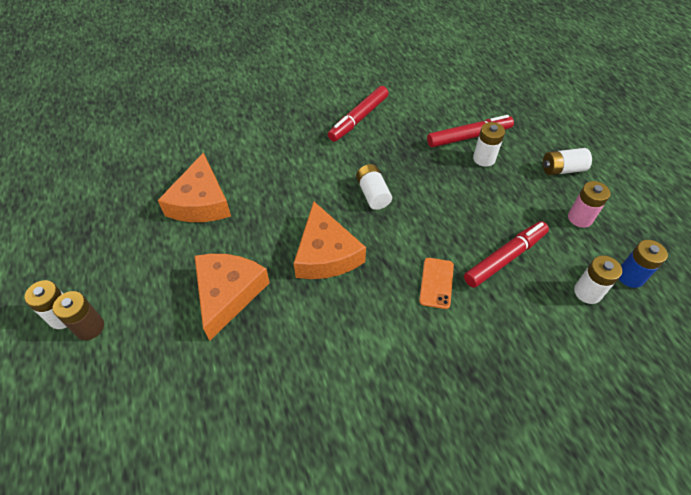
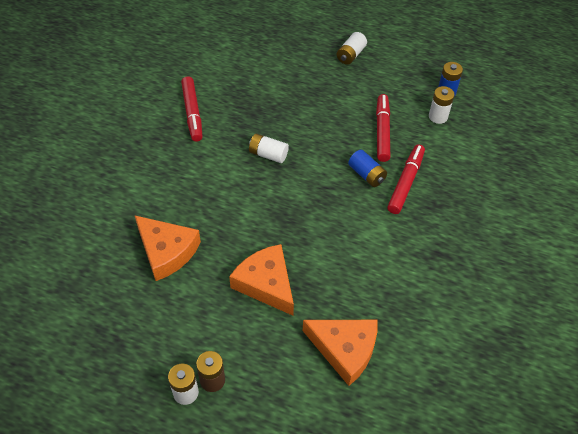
camera: 50 degrees left, 0 degrees up
(326, 254) = (289, 212): orange cheese -> orange cheese (344, 350)
(436, 283) = (366, 175): orange phone -> blue battery
(469, 137) = (276, 73): red marker -> red marker (405, 182)
(484, 159) = (302, 81): white battery -> none
(580, 218) = (391, 78): pink battery -> none

